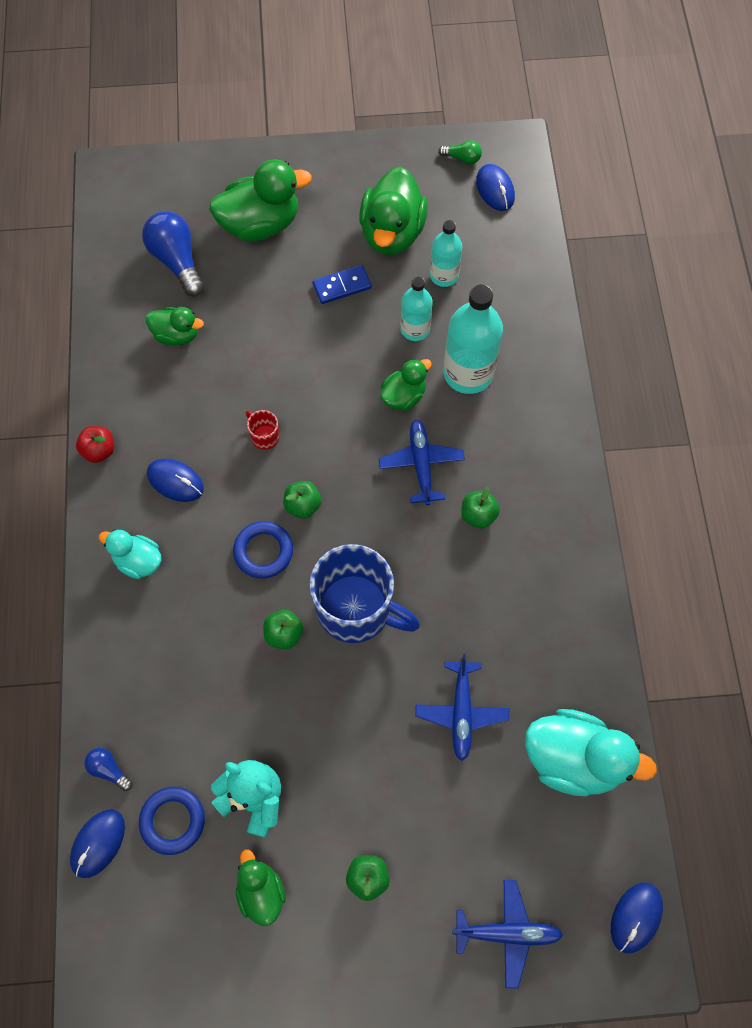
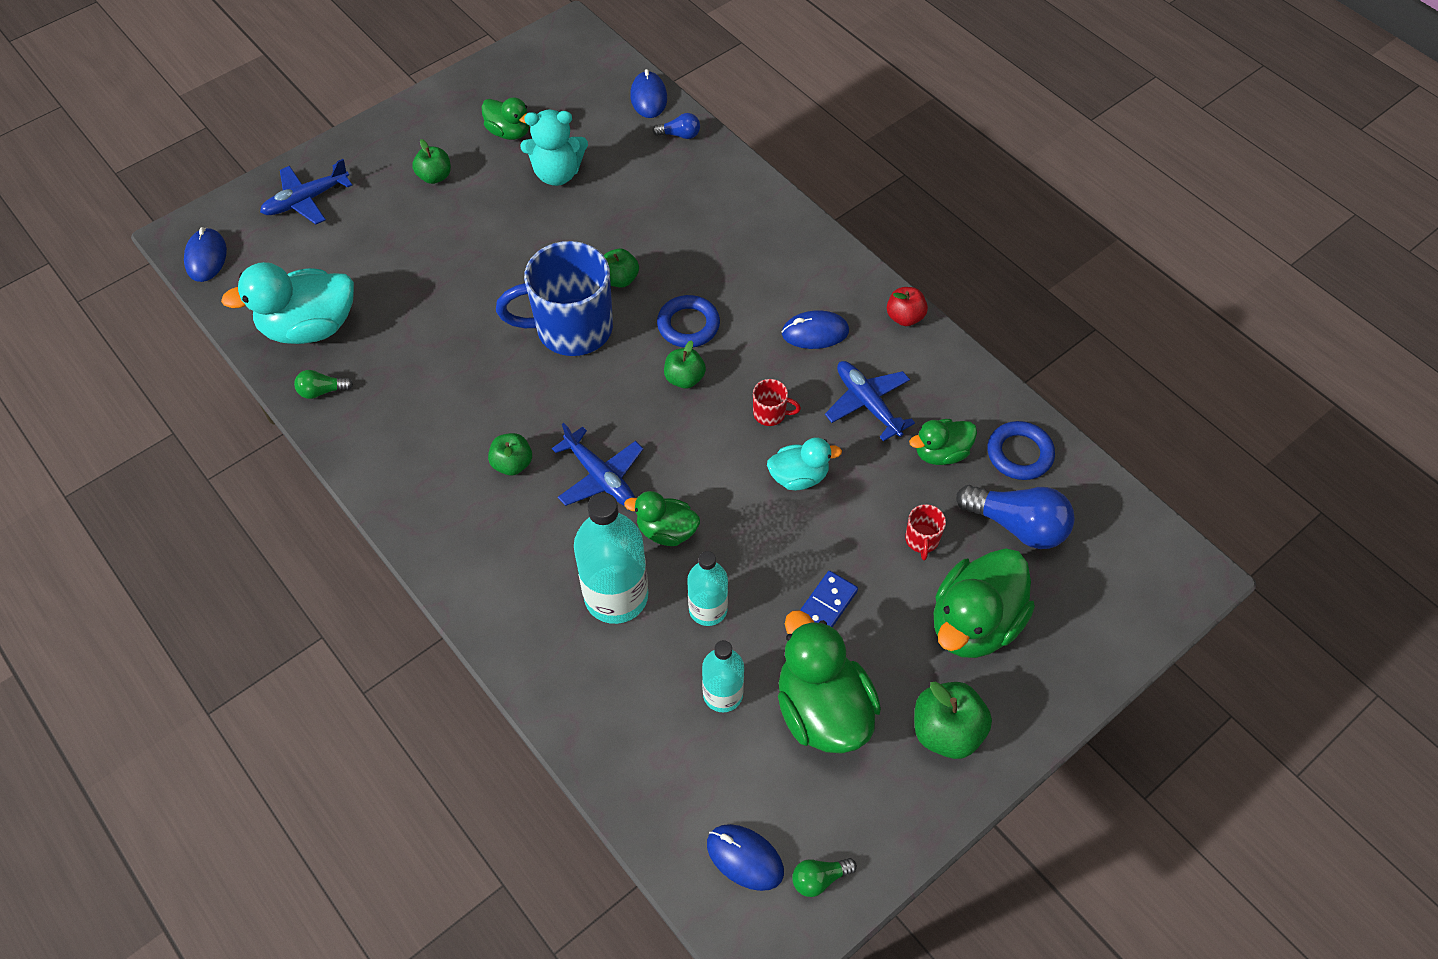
camera: 145 degrees right, 10 degrees down
(138, 561) = (787, 261): turquoise duck -> turquoise duck (799, 477)
(173, 821) = (606, 133): blue ring -> blue ring (1019, 454)
(244, 288) = (922, 540): none -> red mug
(331, 182) = (946, 731): none -> green apple
(403, 396) = (666, 531): green duck -> green duck turned 90 degrees clockwise
(461, 712) = (428, 308): blue plane -> blue plane (867, 404)
(592, 680) = (322, 391): none -> green light bulb

